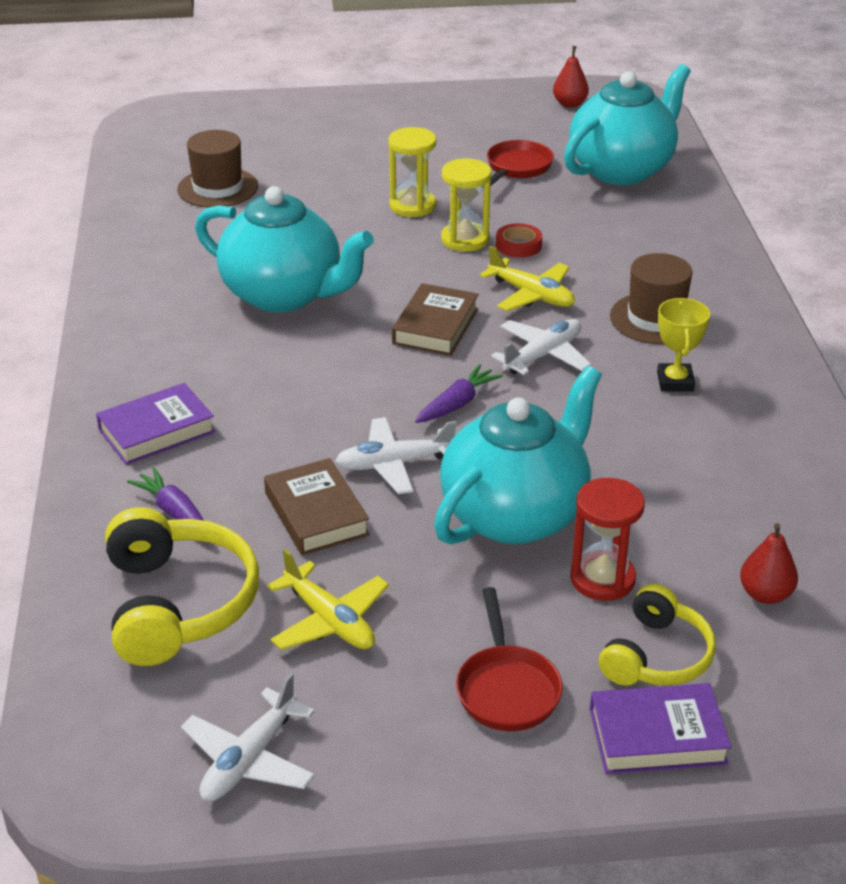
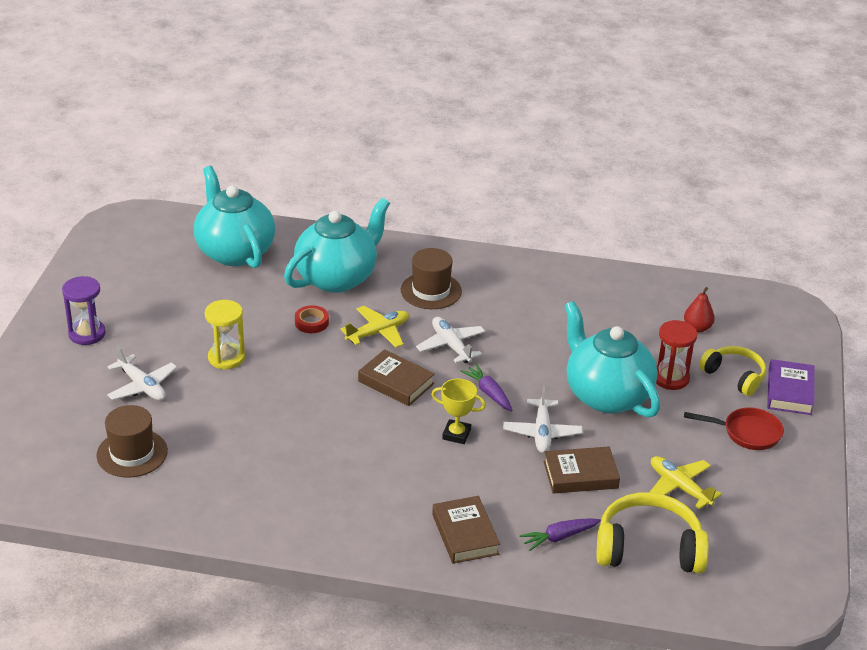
camera: 75 degrees left, 0 degrees up
(156, 431) = (465, 534): purple book -> brown book
(249, 759) = (781, 537): white plane -> white plane (142, 386)
(284, 295) = (319, 444): turquoise teapot -> turquoise teapot (337, 277)
(330, 621) = (679, 487): yellow plane -> yellow plane turned 105 degrees counterclockwise
(403, 122) = (87, 334): none -> purple hourglass
(465, 239) = (290, 344): yellow hourglass -> none
(517, 168) = (201, 297): red pan -> none
(570, 104) = (117, 247): red pear -> none
(675, 382) = (501, 303): yellow trophy -> yellow trophy (456, 434)

